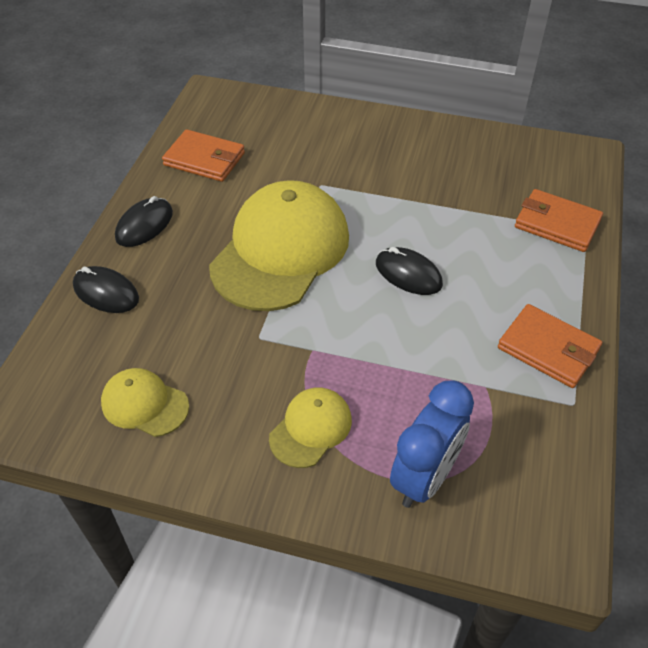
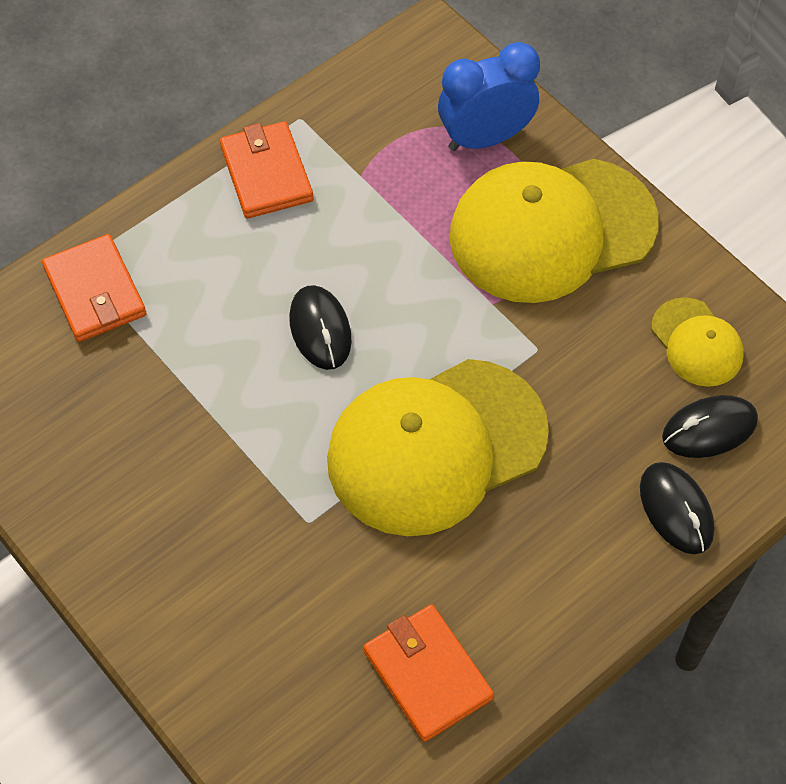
camera: 145 degrees left, 10 degrees up
(144, 225) = (578, 593): black mouse -> black mouse (709, 429)
(311, 428) = (551, 230): yellow cap -> yellow cap, size x2.10

